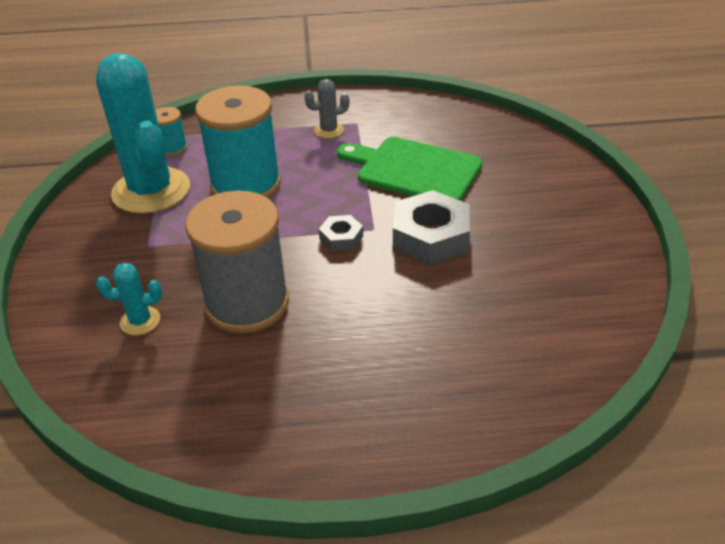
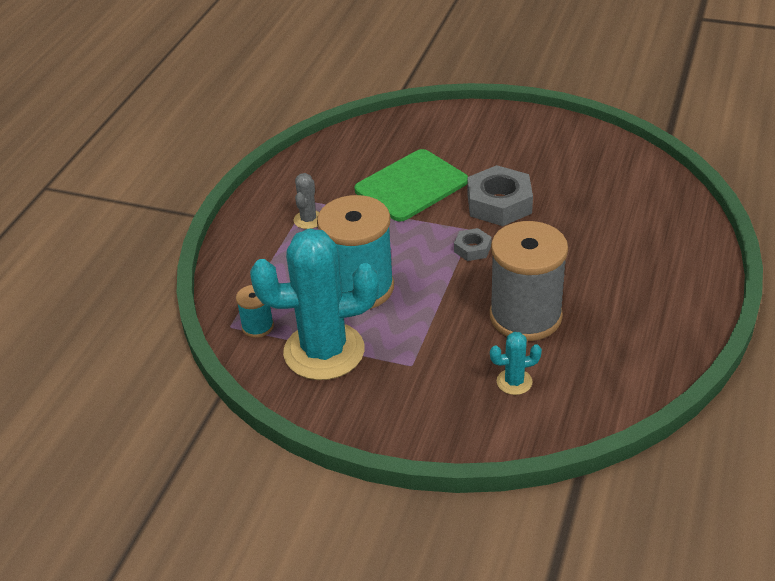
camera: 65 degrees left, 0 degrees up
(140, 321) = (514, 382): turquoise cactus -> turquoise cactus turned 60 degrees clockwise

